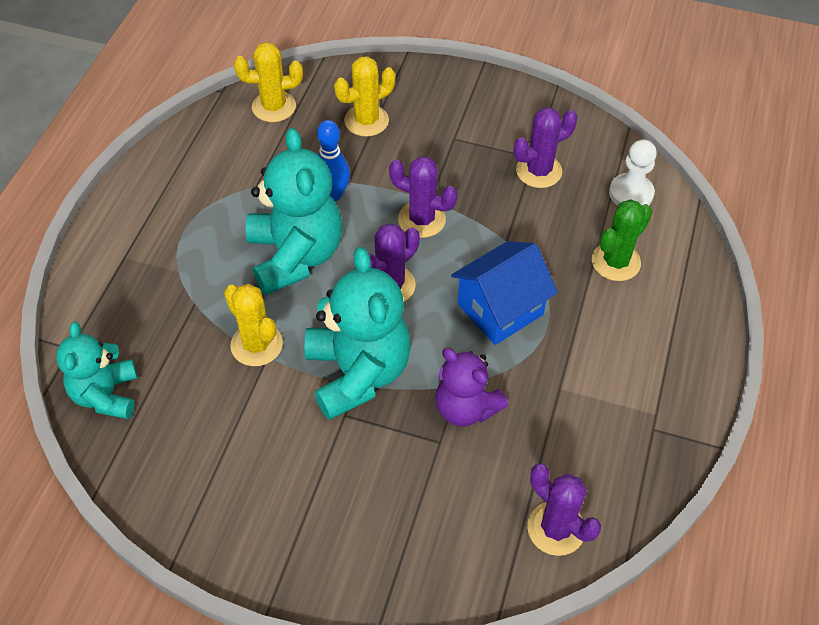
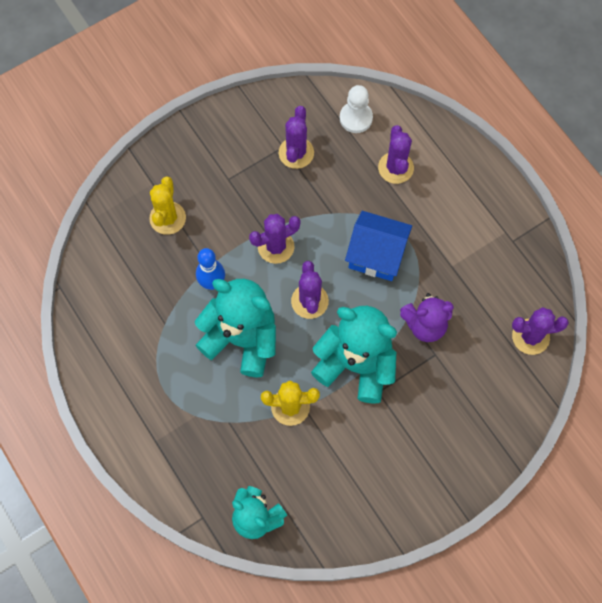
camera: 50 degrees left, 15 degrees up
(274, 107) = (104, 265): yellow cactus -> none
(500, 309) = (376, 255): blue house -> blue house turned 75 degrees counterclockwise
(616, 262) = (395, 168): green cactus -> purple cactus

